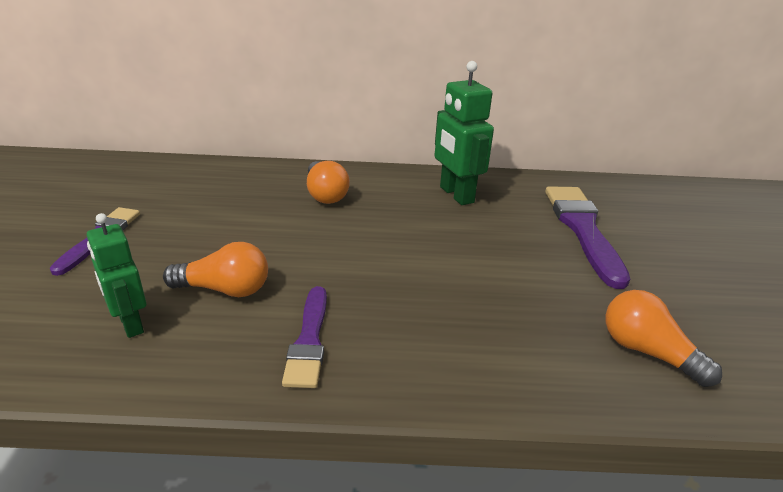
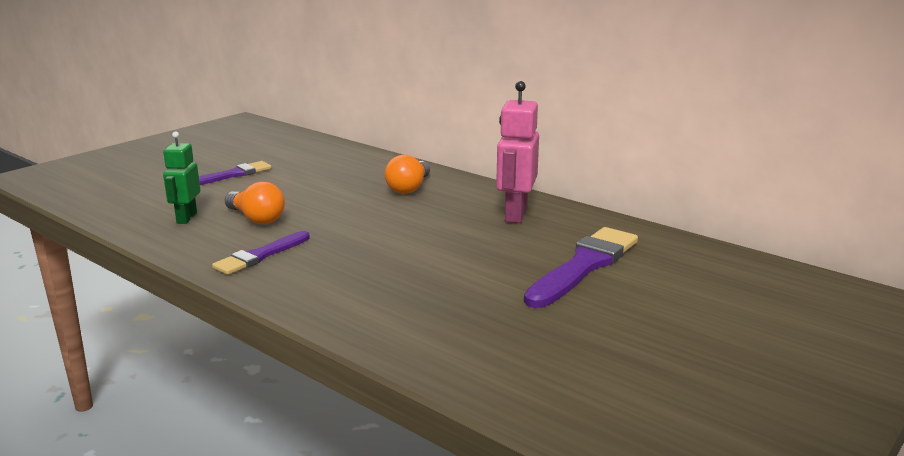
camera: 40 degrees right, 10 degrees down
(456, 195) = (515, 214): green robot -> pink robot
(647, 352) = (468, 341): orange light bulb -> none

